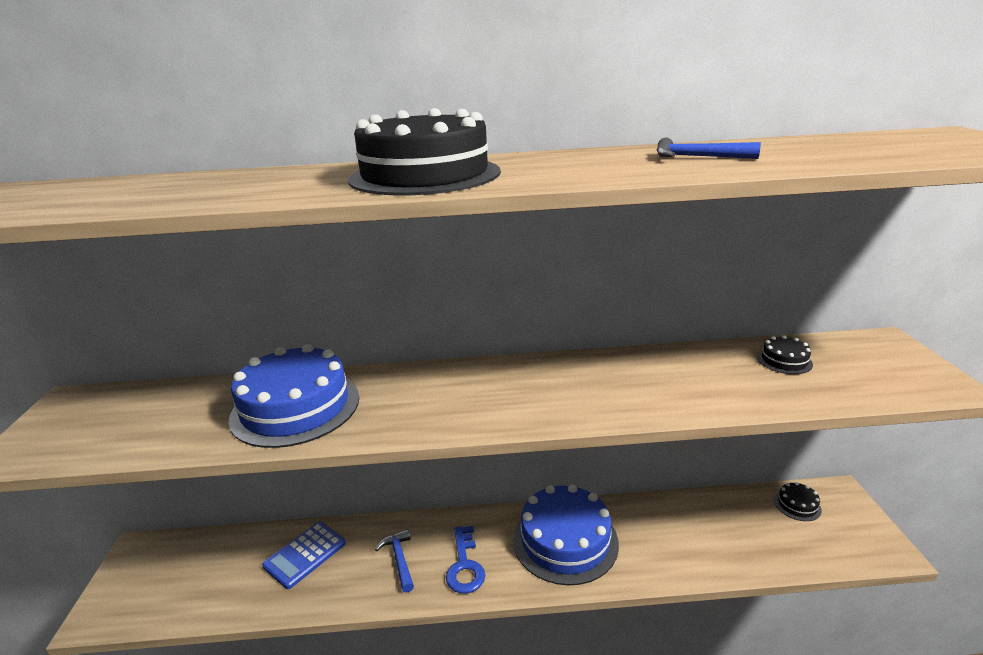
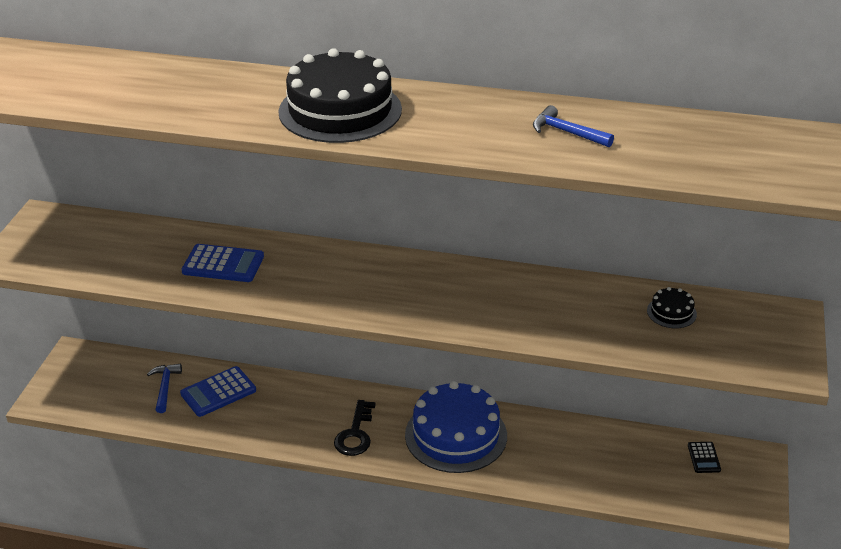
camera: 15 degrees right, 10 degrees up
(295, 407) = (223, 264): blue cake -> blue calculator
(399, 560) = (299, 416): blue hammer -> blue hammer (165, 387)
(464, 565) = (355, 434): blue key -> black key
(797, 505) = (704, 458): black cake -> black calculator

